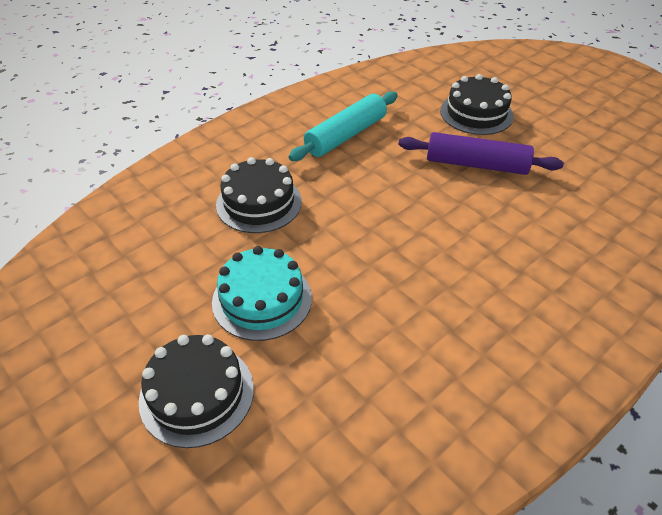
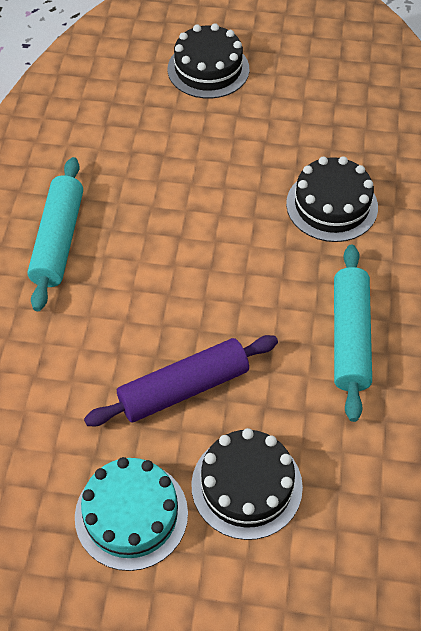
camera: 140 degrees right, 10 degrees up
(262, 299) = (235, 137): turquoise cake -> turquoise cake (131, 514)
(503, 306) = (58, 240): none -> turquoise rolling pin

